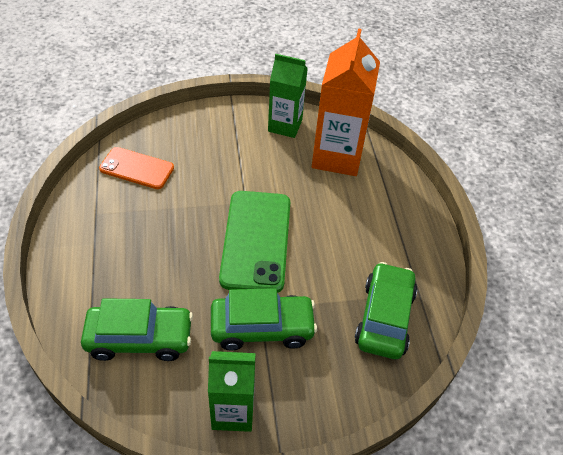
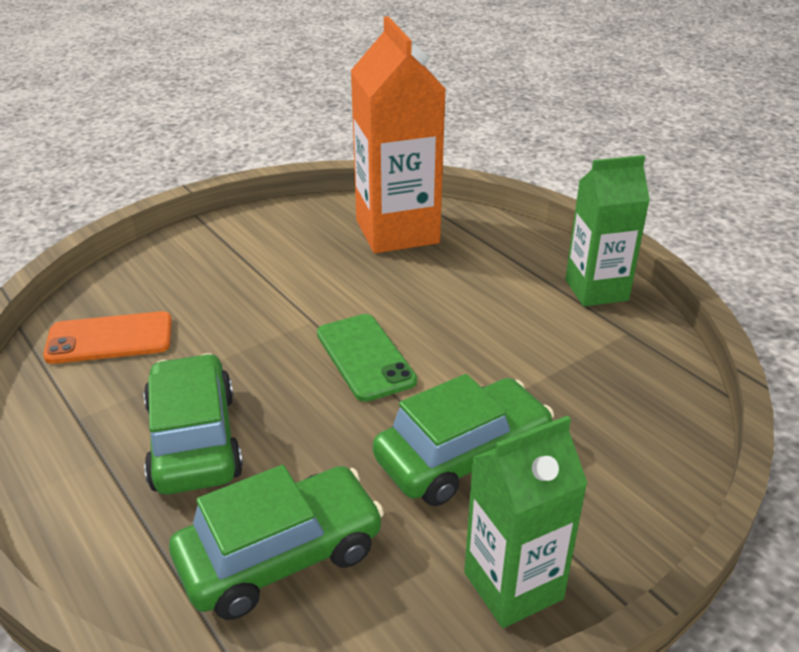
camera: 25 degrees left, 15 degrees down
(256, 240) = (365, 357): green phone -> green phone, size x0.62
(285, 125) = (300, 223): green carton -> green carton (596, 290)
(384, 318) = (613, 374): green car -> green car (194, 440)

